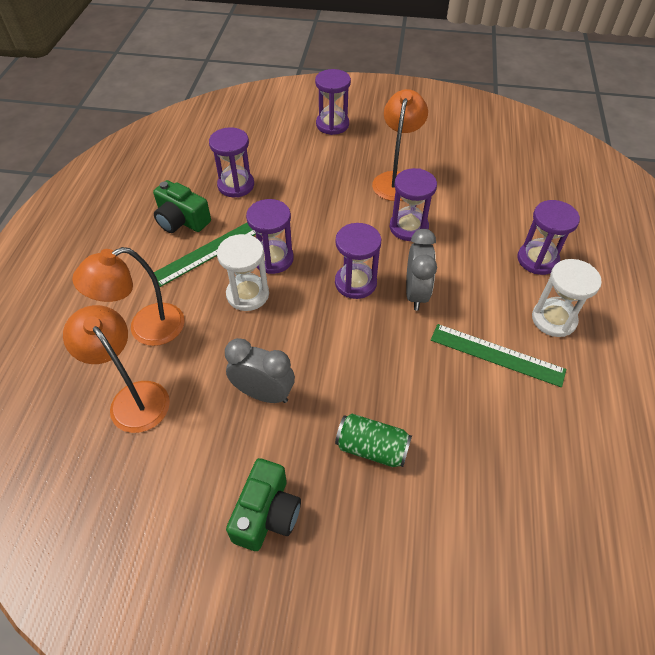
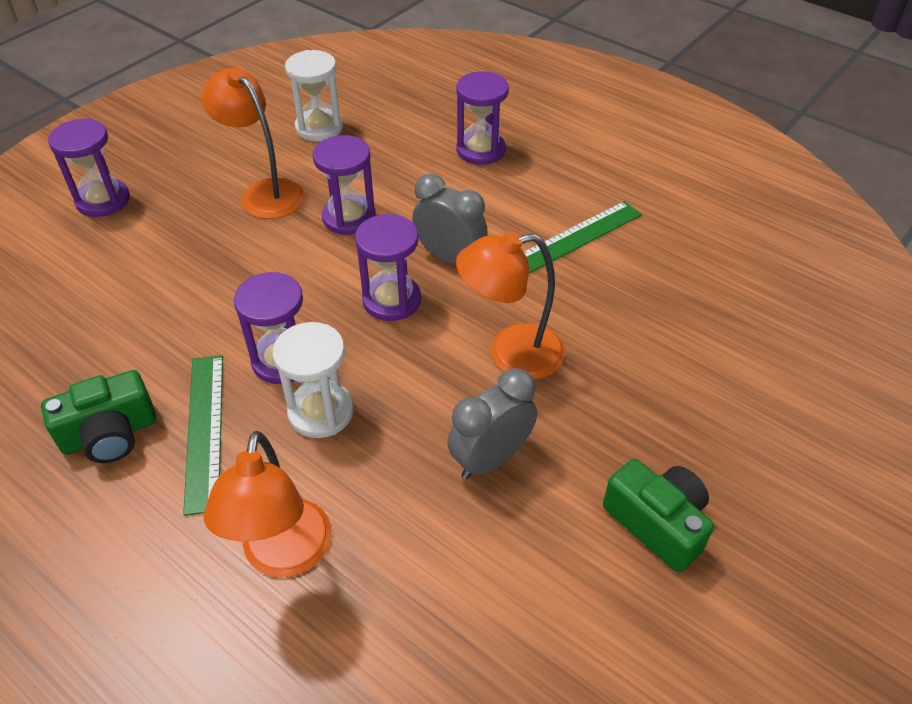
camera: 60 degrees left, 5 degrees down
(133, 397) = (396, 614): orange lamp -> orange lamp (511, 354)
(236, 185) = (106, 344): purple hourglass -> none
(372, 448) = (626, 389): green can -> none
(553, 319) = (561, 179): white hourglass -> white hourglass (319, 128)

